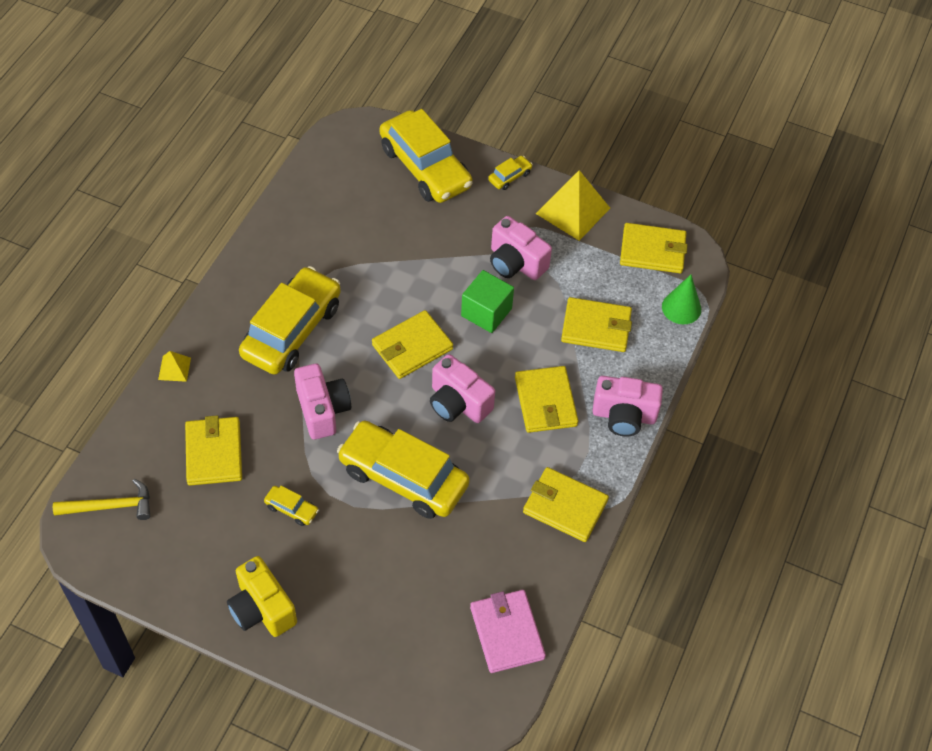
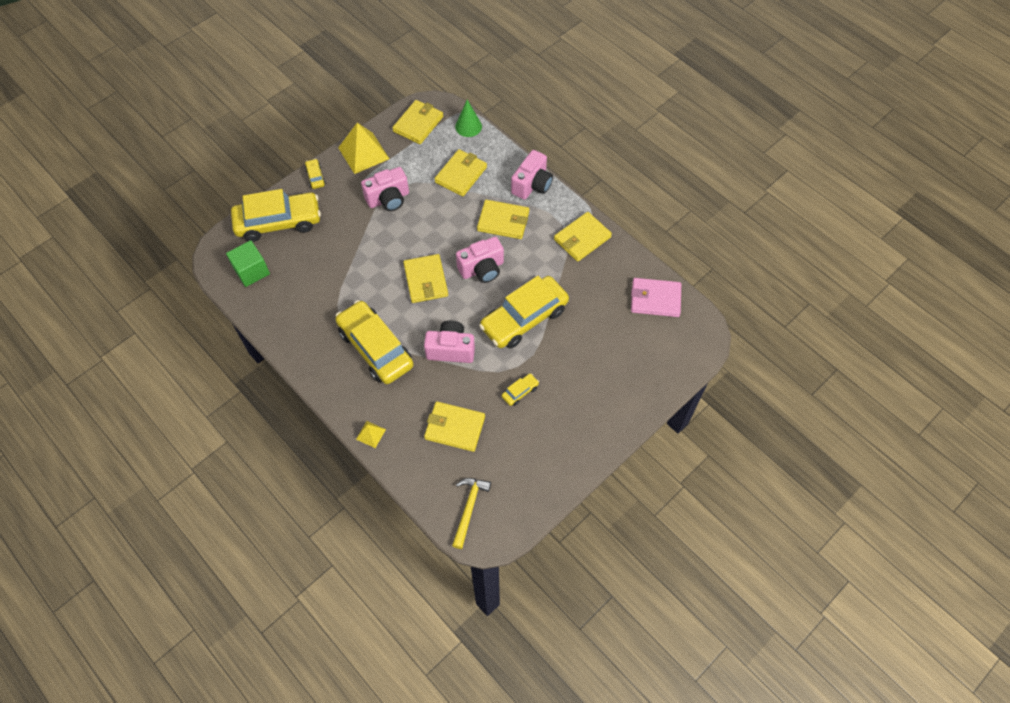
camera: 65 degrees left, 5 degrees up
(262, 609) = (588, 432): yellow camera -> none
(486, 312) = (419, 229): green cube -> green cube (251, 271)

